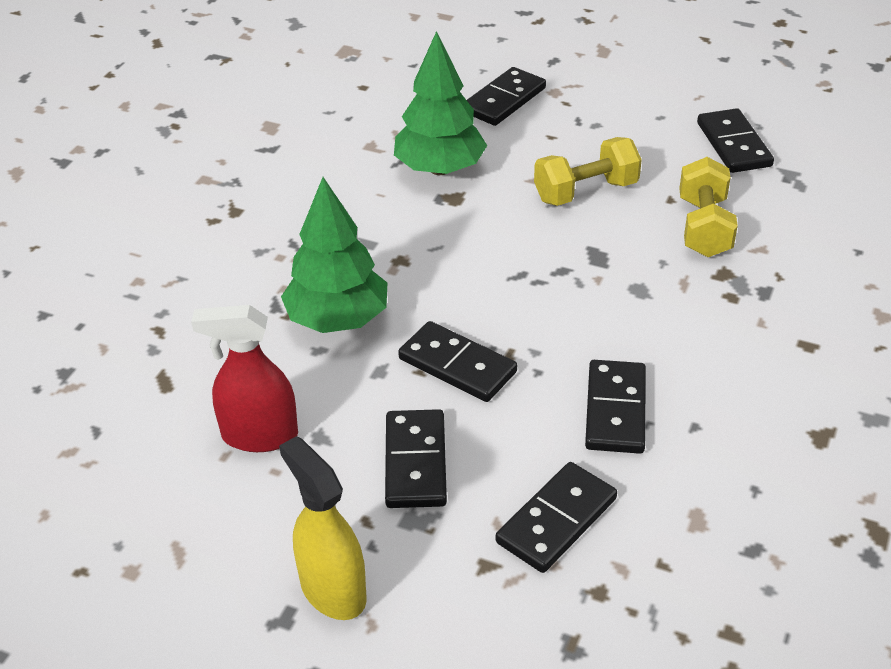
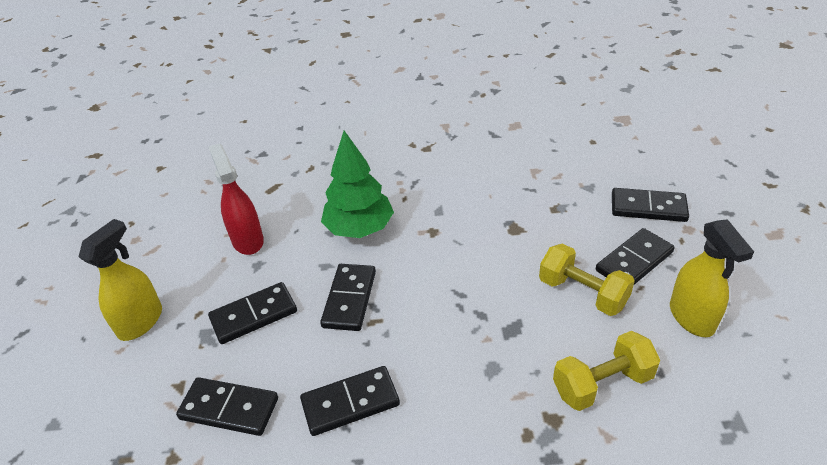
camera: 65 degrees right, 0 degrees up
(439, 169) = (539, 209): green tree -> none
(665, 143) = (692, 317): none -> yellow spray bottle
(733, 144) = (737, 365): black domino -> black domino (634, 261)

